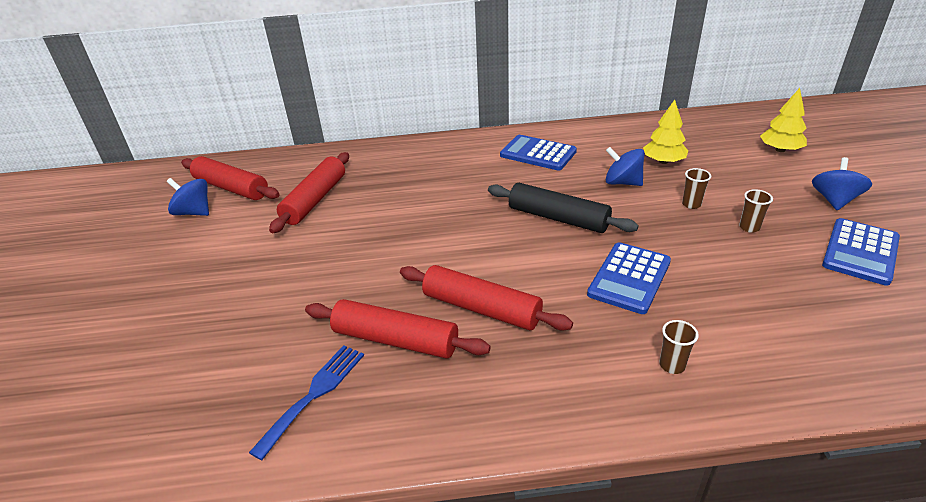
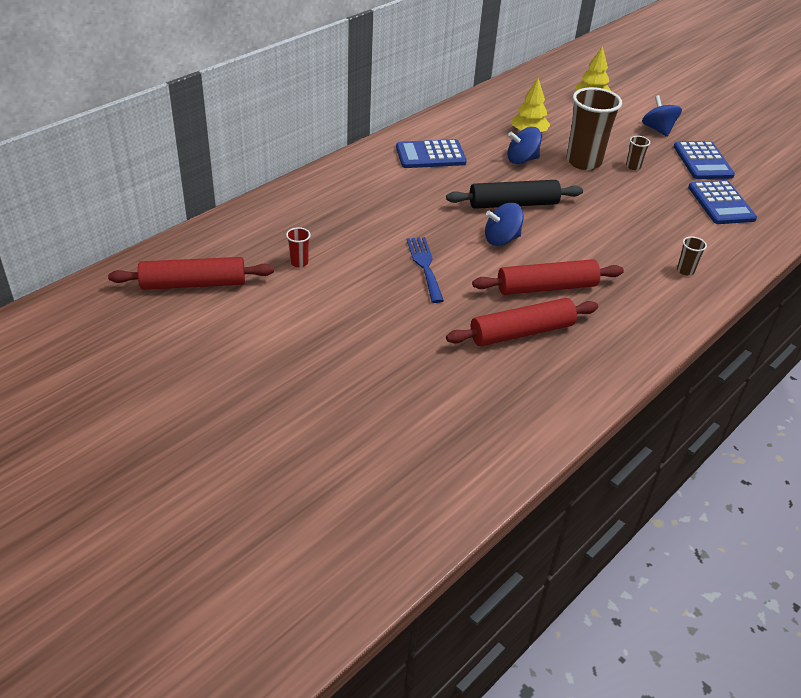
camera: 45 degrees left, 5 degrees up
(194, 212) = (196, 320): blue spinning top -> blue spinning top (501, 239)
(314, 394) = (519, 388): blue fork -> blue fork (424, 266)
(315, 200) = (299, 262): red rolling pin -> red cup
(629, 278) = (606, 228): blue calculator -> blue calculator (721, 203)
(691, 204) = (583, 161): brown cup -> brown cup, size x2.35

